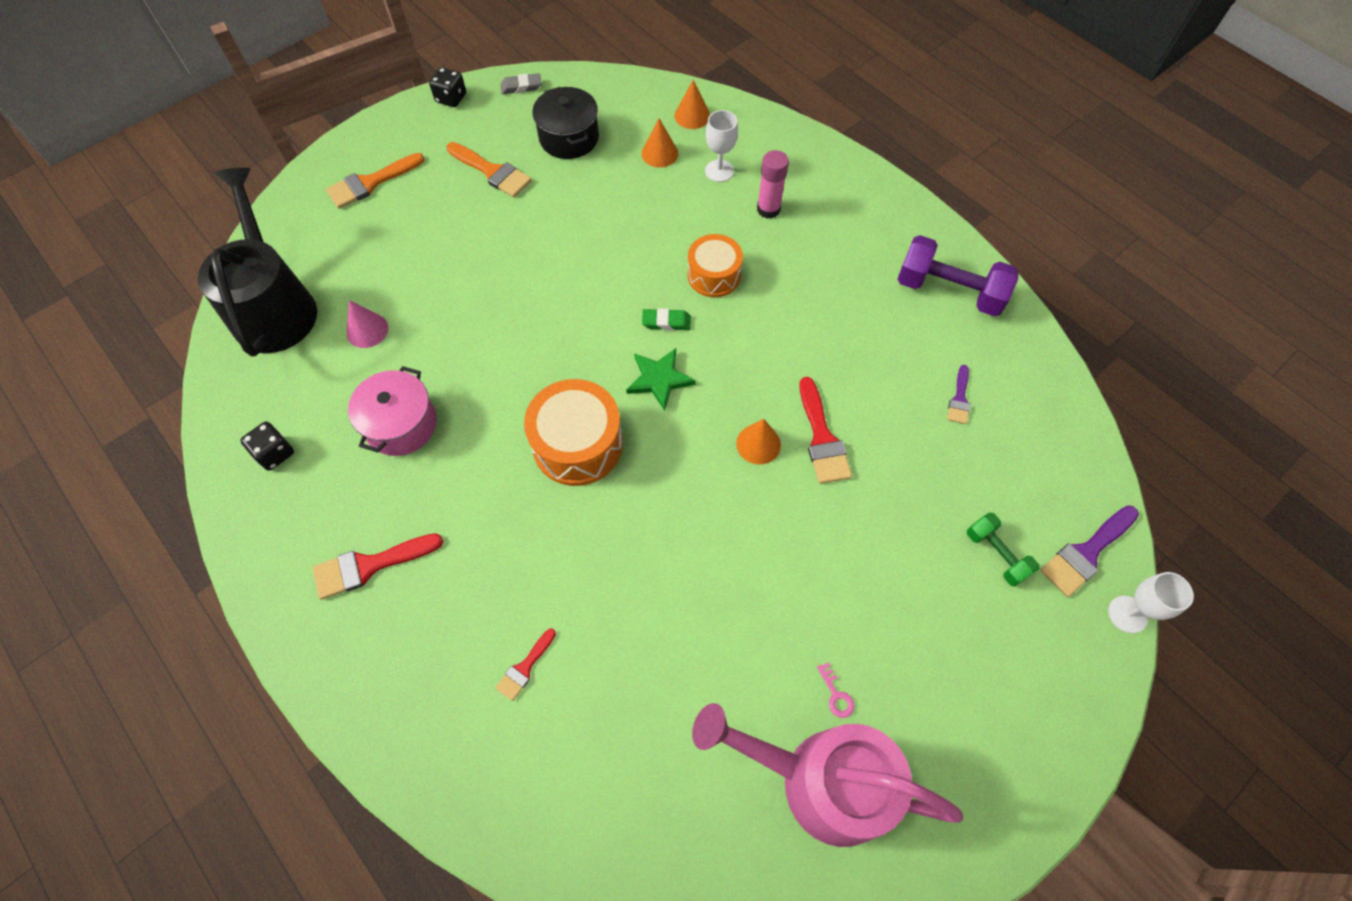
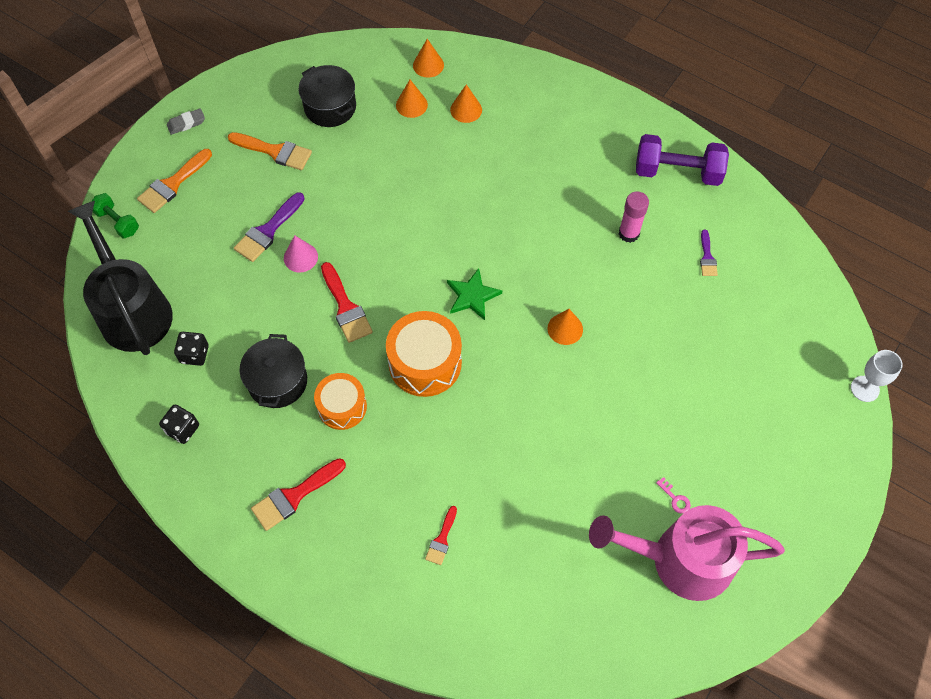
camera: 15 degrees left, 0 degrees up
(367, 330) = (219, 311): pink cone -> pink cone (300, 257)
(401, 424) = (277, 381): pink pot -> black pot
(451, 98) = (214, 92): black dice -> black dice (194, 354)
(521, 87) = (272, 69): grey eraser -> grey eraser (186, 123)
(666, 322) = (463, 248): green eraser -> none
(714, 275) = (489, 200): orange drum -> orange drum (342, 406)
(719, 171) = (466, 110): white goblet -> orange cone
(768, 209) = (516, 134): pink glue stick -> pink glue stick (629, 233)
(822, 438) = (612, 312): red brush -> red brush (346, 307)
(996, 554) = (763, 369): green dumbbell -> green dumbbell (117, 222)
(1086, 553) = (826, 352): purple brush -> purple brush (268, 231)

